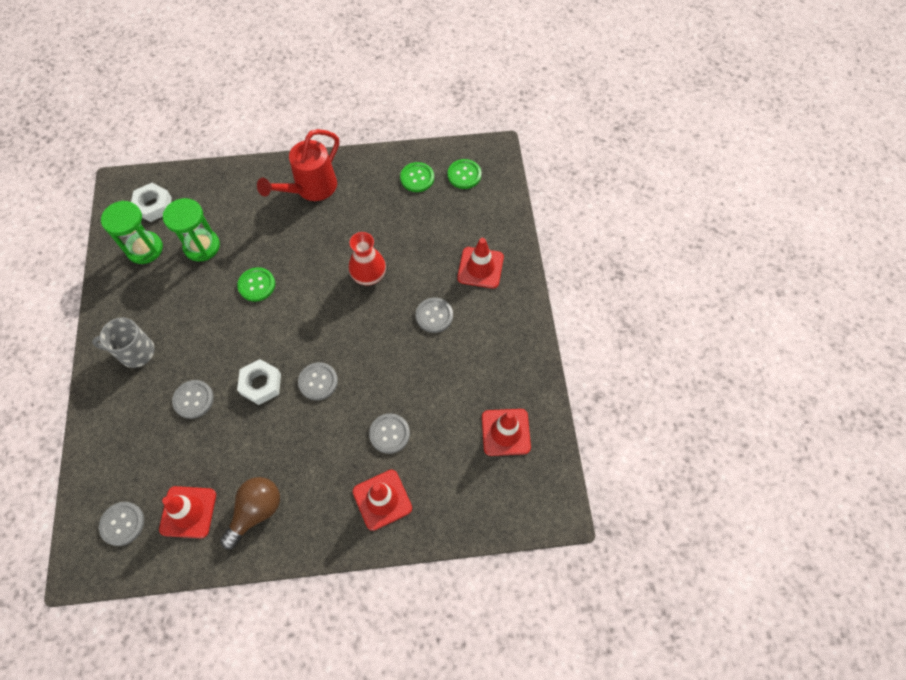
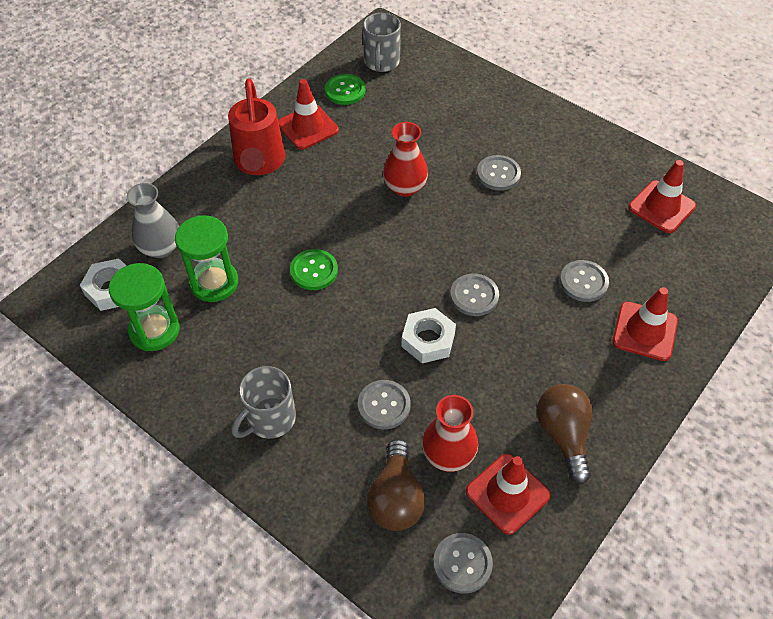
camera: 45 degrees left, 10 degrees down
(137, 456) = (396, 498): none -> brown light bulb
(188, 459) = (448, 454): none -> red vase
(202, 201) = (161, 248): none -> grey vase
(464, 175) = (381, 62): green button -> grey mug
(480, 268) = (486, 115): red traffic cone -> red traffic cone (307, 127)

